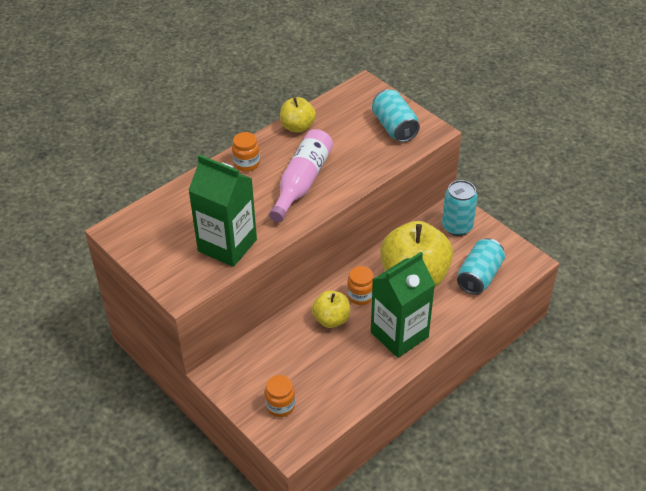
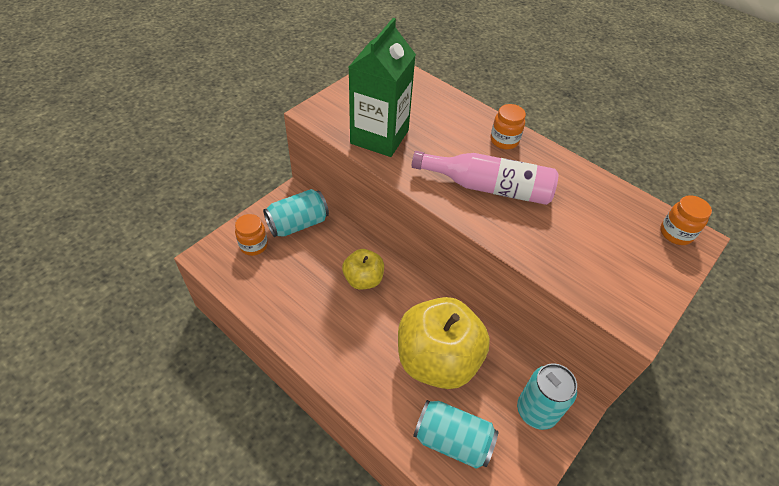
camera: 80 degrees right, 5 degrees up
(297, 127) = (582, 177): yellow apple -> none
(360, 296) = (400, 304): orange jar -> orange jar (676, 233)
(394, 127) = (624, 274): turquoise can -> turquoise can (298, 224)
(399, 334) = (347, 346): green carton -> none

